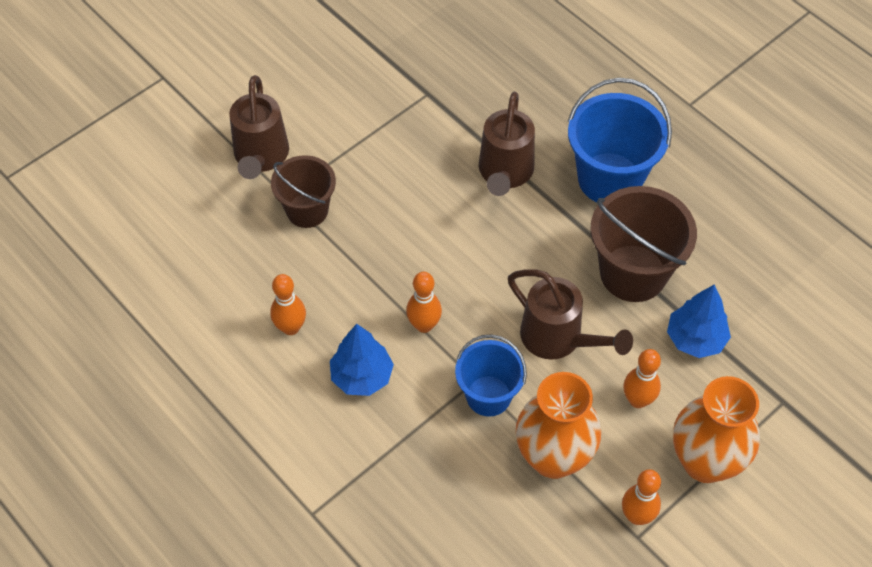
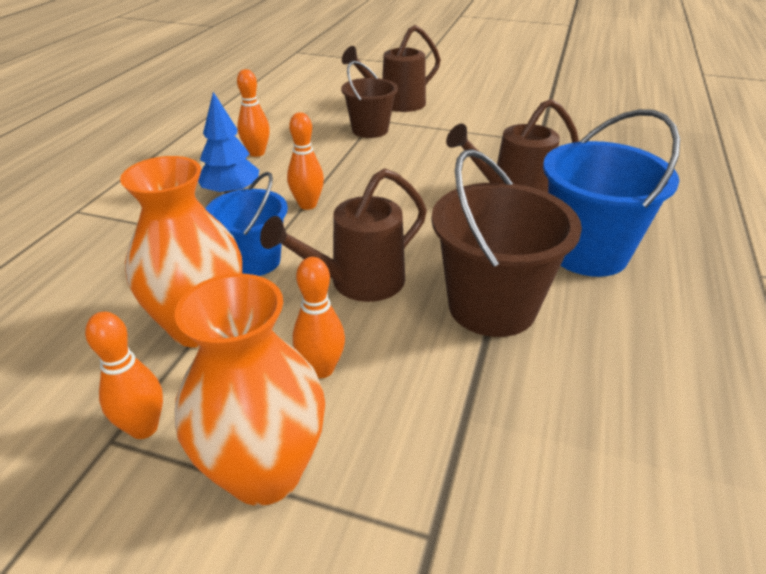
camera: 60 degrees right, 20 degrees down
(558, 339) = (357, 282): brown watering can -> brown watering can turned 45 degrees clockwise
(695, 339) = (453, 391): blue tree -> none

